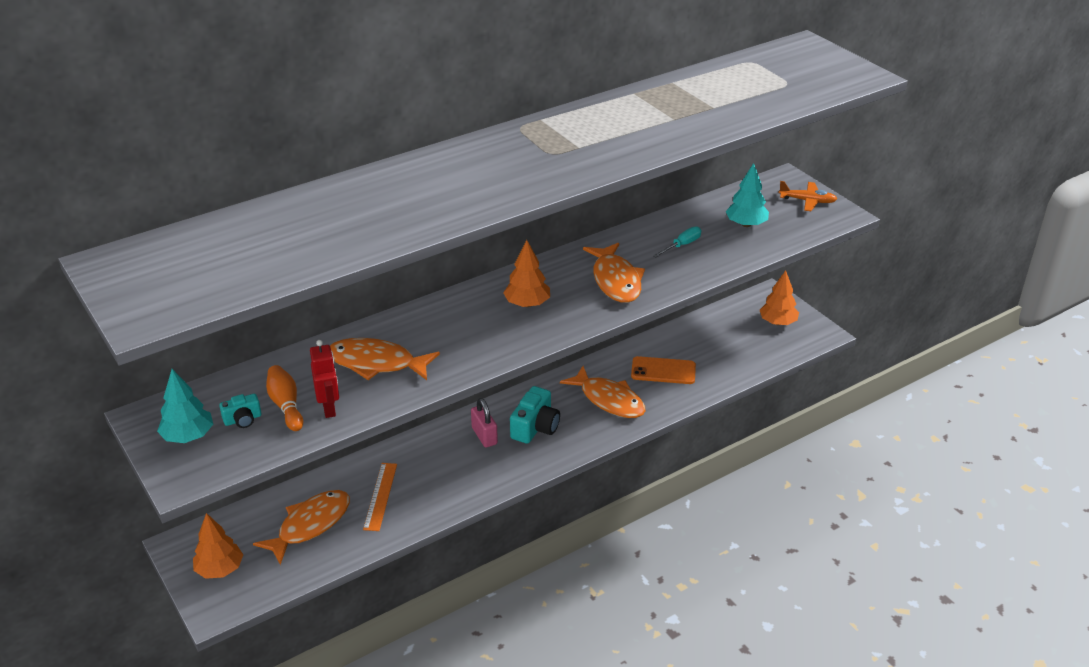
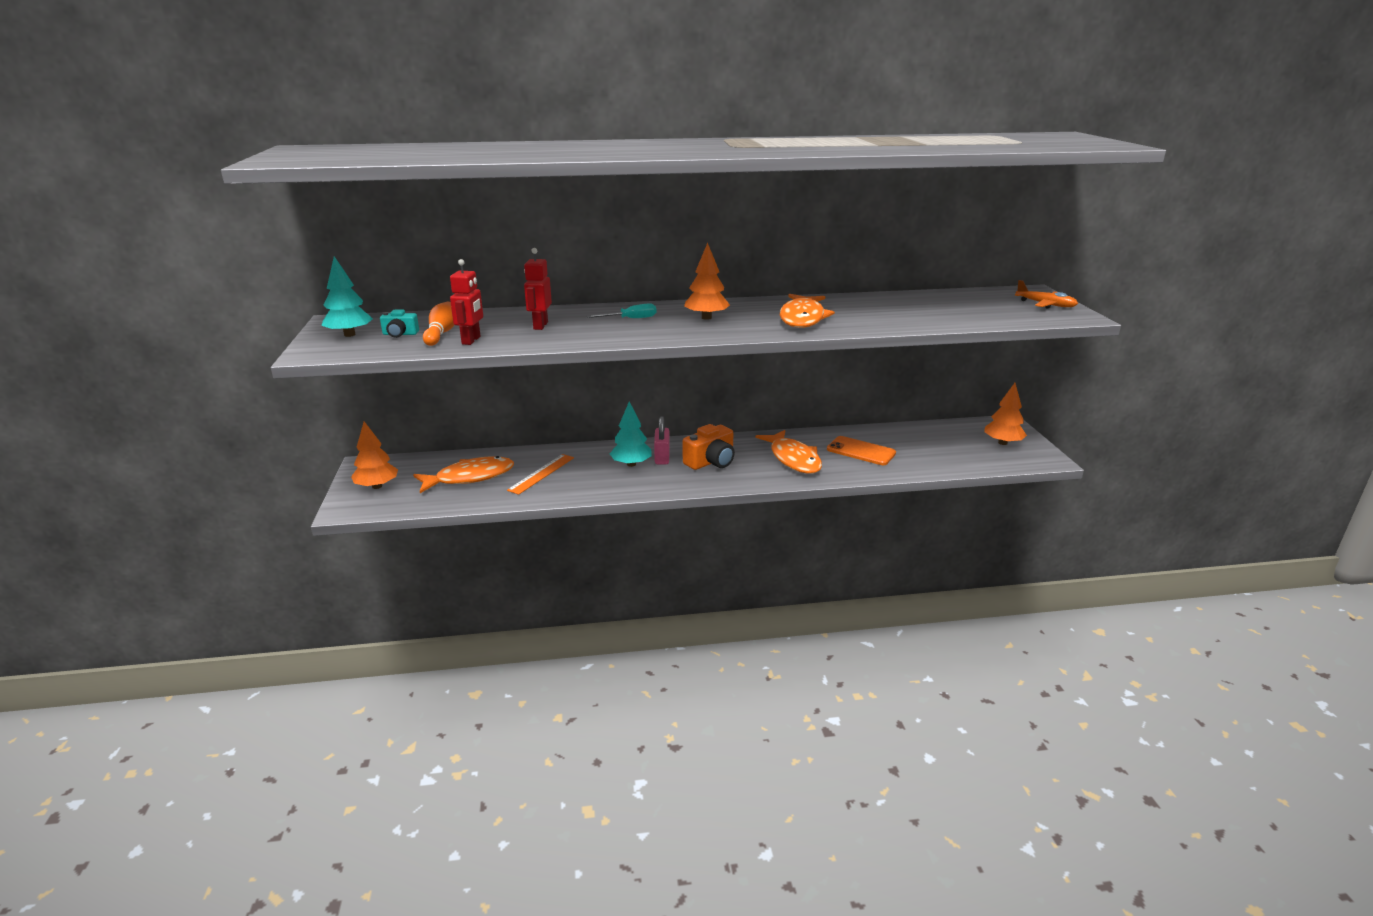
camera: 25 degrees right, 10 degrees down
(376, 363) = (540, 326): orange fish -> red robot
(535, 427) = (711, 462): turquoise camera -> orange camera
(682, 245) = (888, 310): turquoise screwdriver -> turquoise screwdriver (630, 319)
(746, 224) = (966, 308): turquoise tree -> turquoise tree (631, 464)

